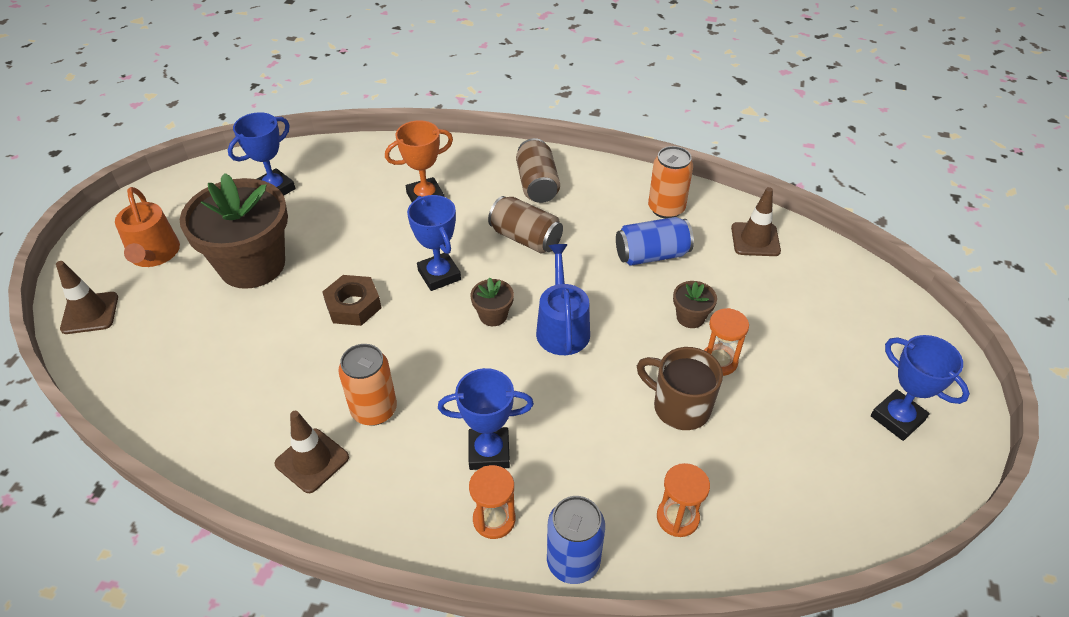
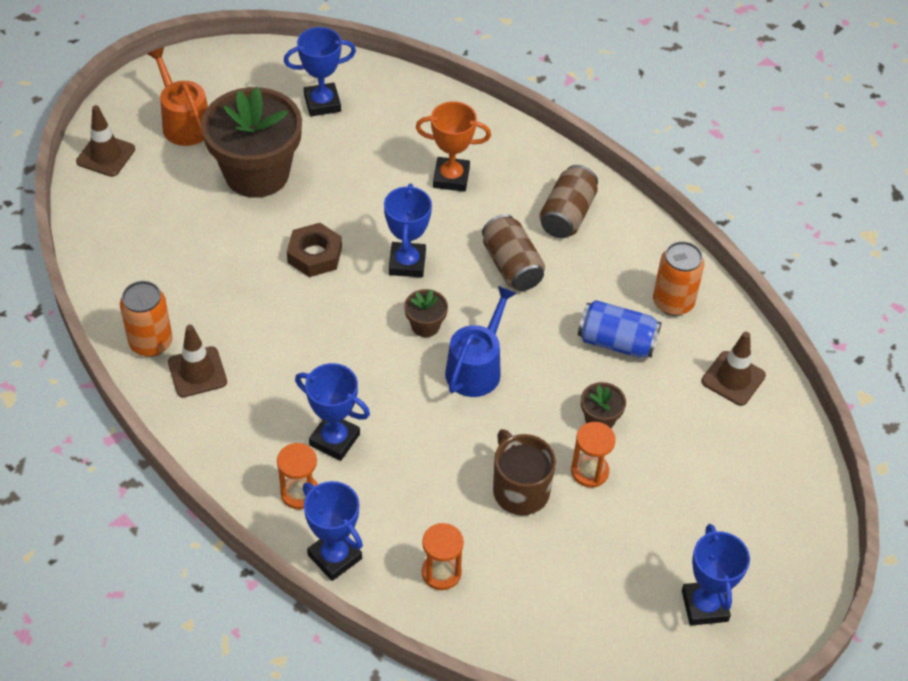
camera: 30 degrees right, 5 degrees up
(154, 254) = (184, 123): orange watering can -> orange watering can turned 135 degrees clockwise
(374, 410) = (270, 356): orange can -> orange can (151, 343)
(573, 562) = (334, 557): blue can -> blue trophy

